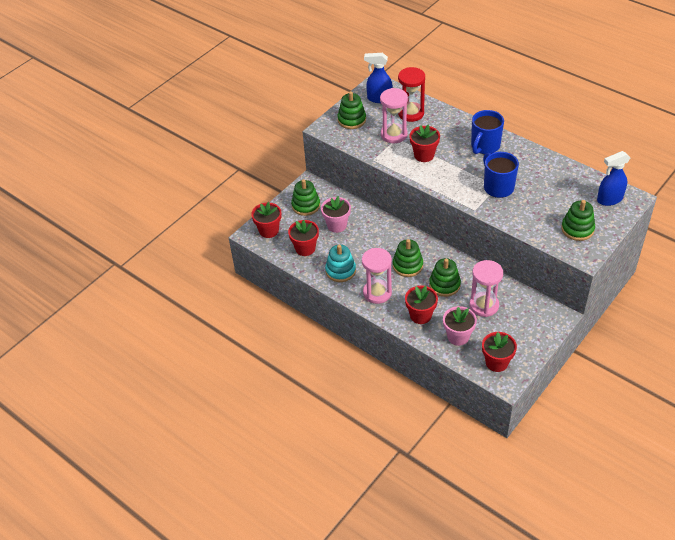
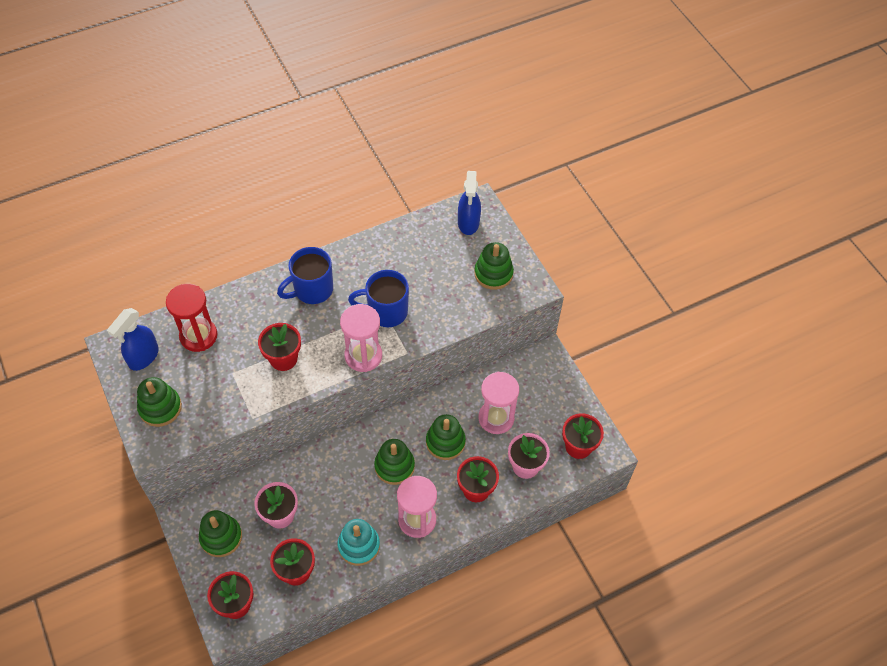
camera: 70 degrees left, 10 degrees up
(394, 134) = (223, 373): pink hourglass -> pink hourglass (363, 356)
(484, 146) = (312, 290): blue mug -> blue mug turned 90 degrees clockwise

